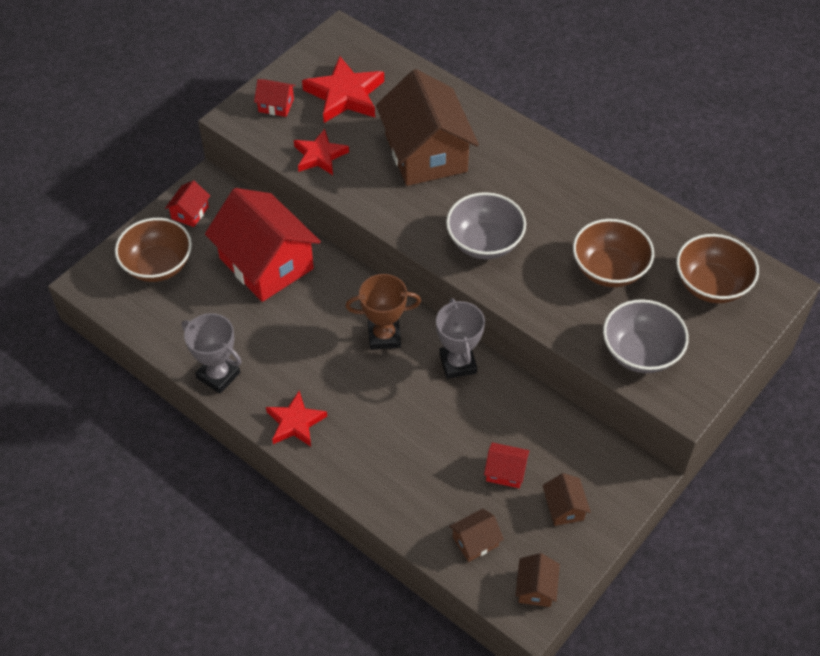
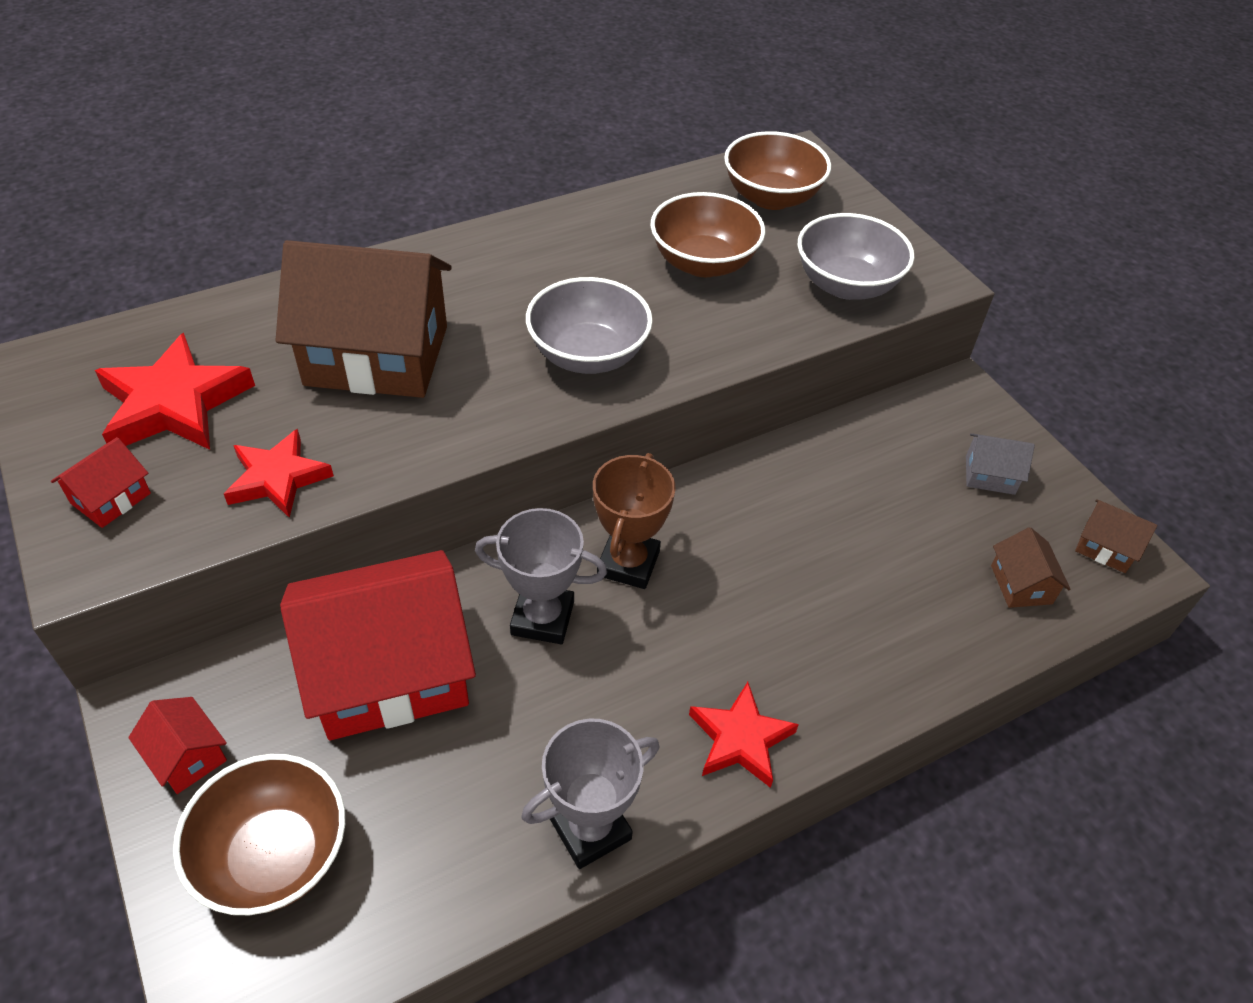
camera: 70 degrees left, 5 degrees down
(457, 363) = (719, 497): grey trophy -> grey trophy (542, 618)
(505, 471) = (917, 512): red house -> none
(564, 507) = (990, 475): brown house -> grey house

